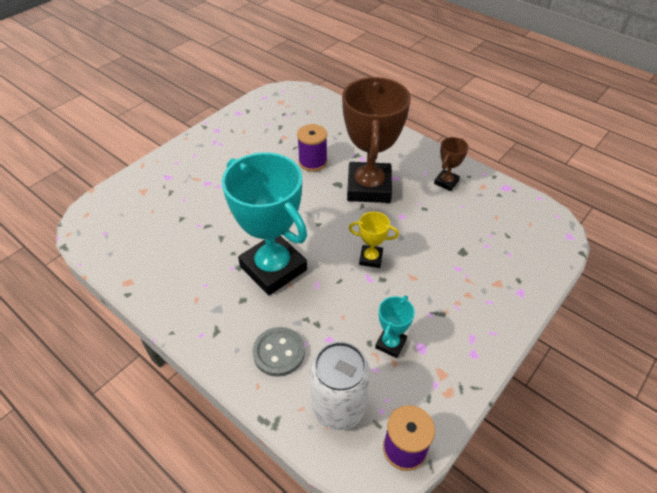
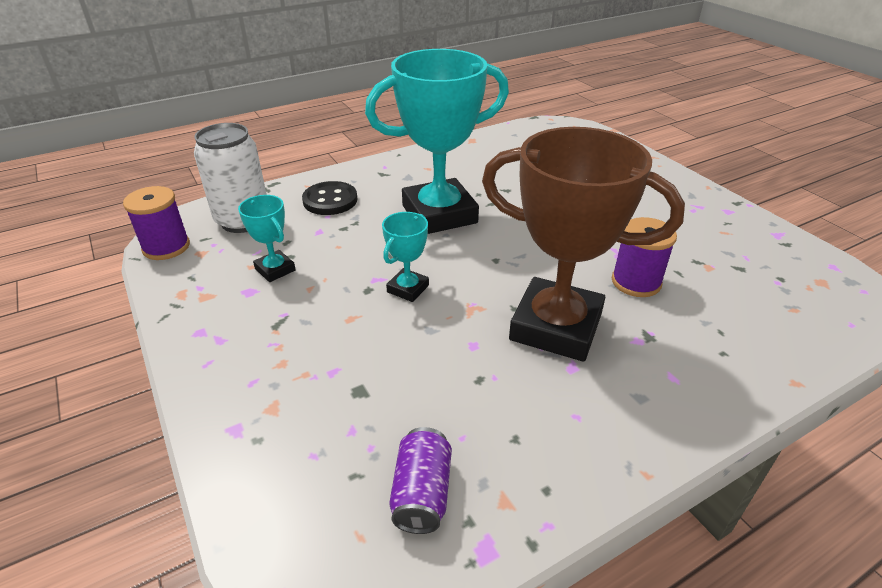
camera: 110 degrees right, 10 degrees down
(279, 352) = (330, 200): grey button -> black button
(371, 258) = (408, 289): yellow trophy -> turquoise trophy
(446, 182) = (538, 439): brown trophy -> none
(498, 211) = (422, 493): none -> purple can

